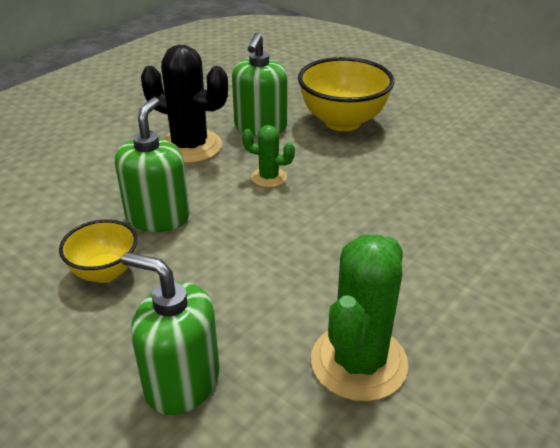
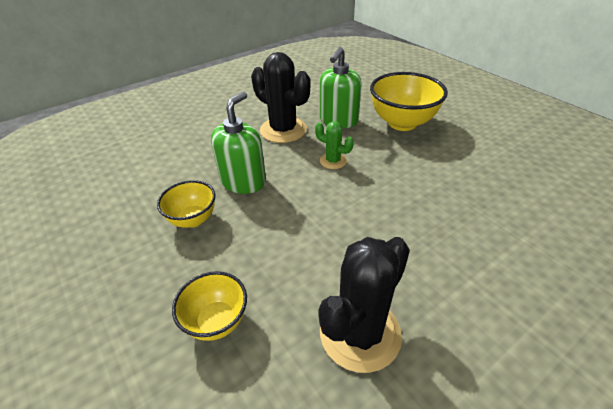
camera: 15 degrees right, 5 degrees up
(182, 382) = (217, 321): green soap dispenser -> yellow bowl
(358, 362) = (360, 333): green cactus -> black cactus

